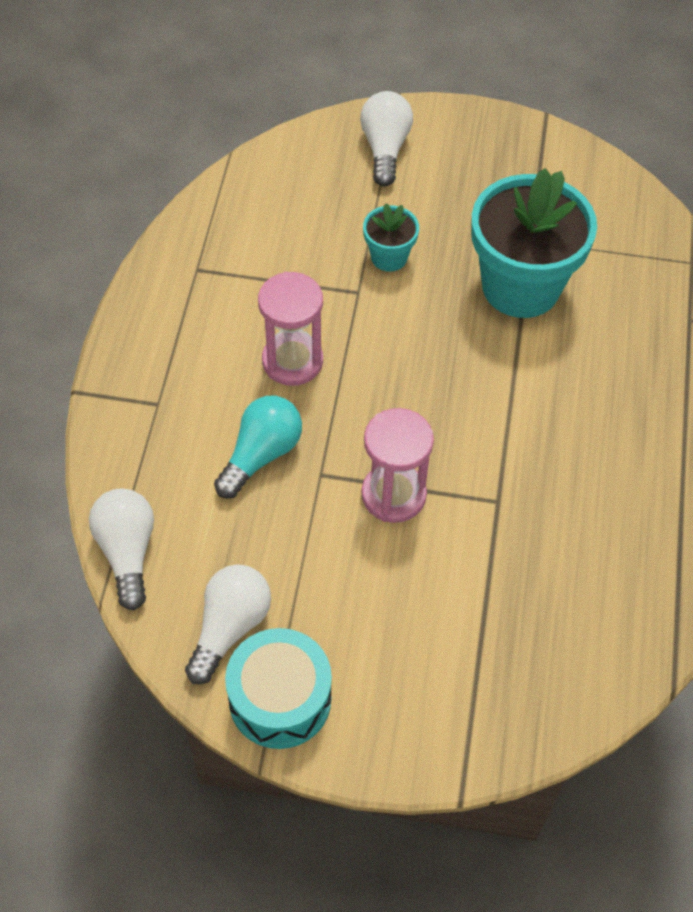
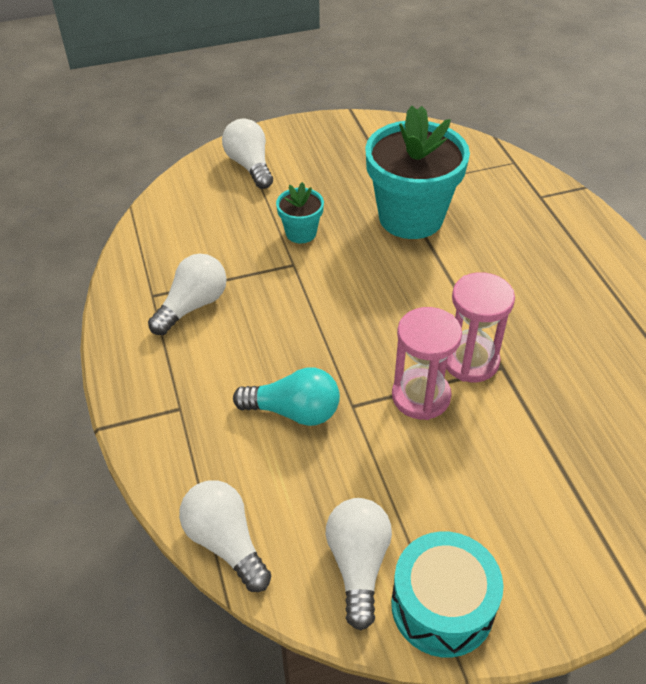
camera: 25 degrees left, 10 degrees down
(229, 298) = (193, 306): none -> white light bulb
(261, 455) = (294, 411): turquoise light bulb -> turquoise light bulb turned 90 degrees clockwise
(292, 361) = (274, 331): pink hourglass -> pink hourglass (470, 361)

